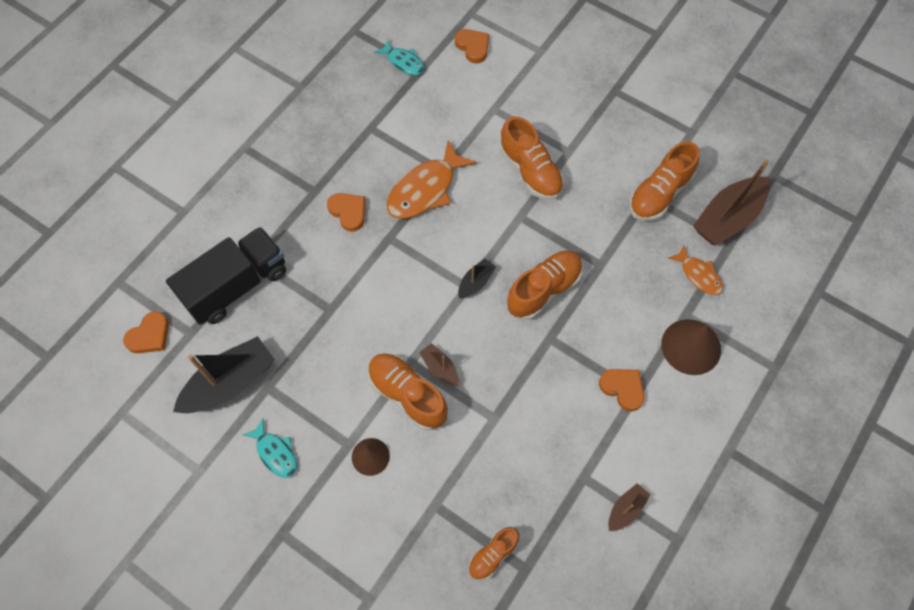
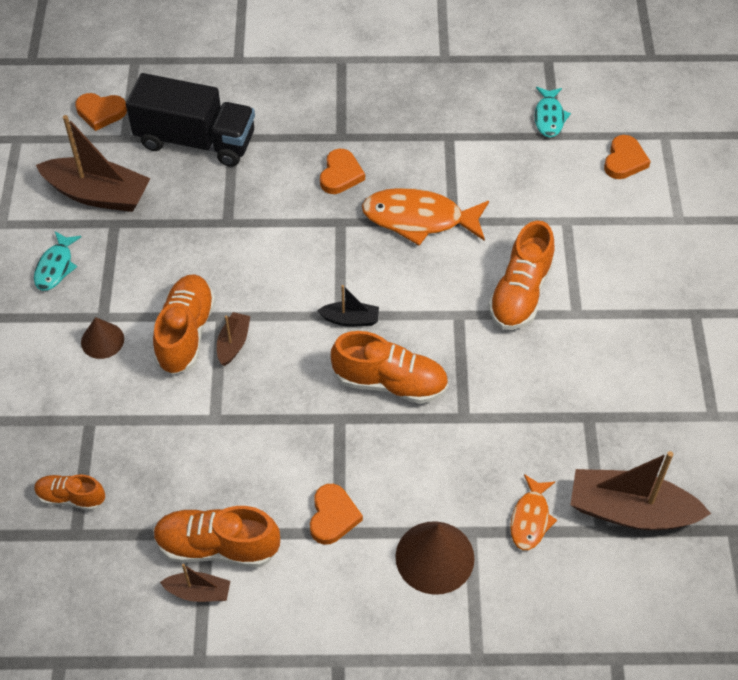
camera: 55 degrees right, 10 degrees down
(230, 383) = (98, 194): black boat -> brown boat
(659, 194) = (600, 426): orange shoe -> orange shoe (217, 546)

